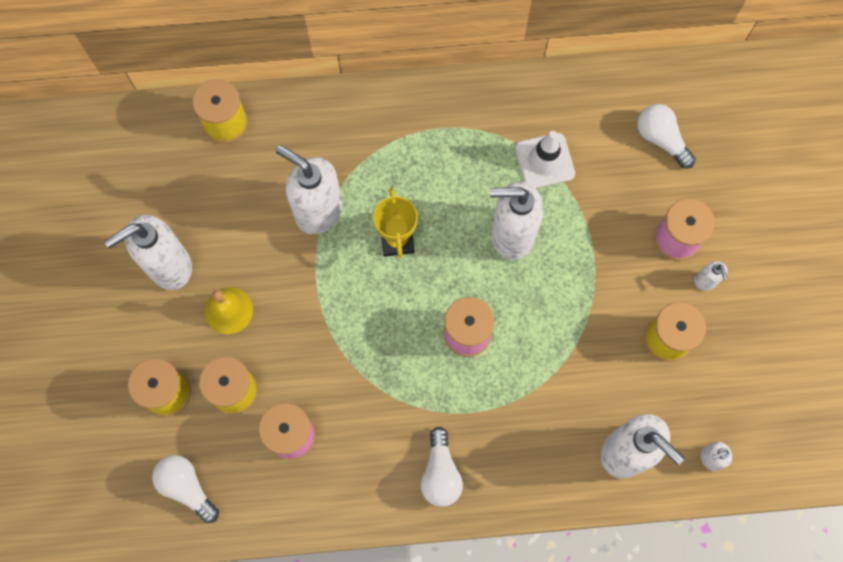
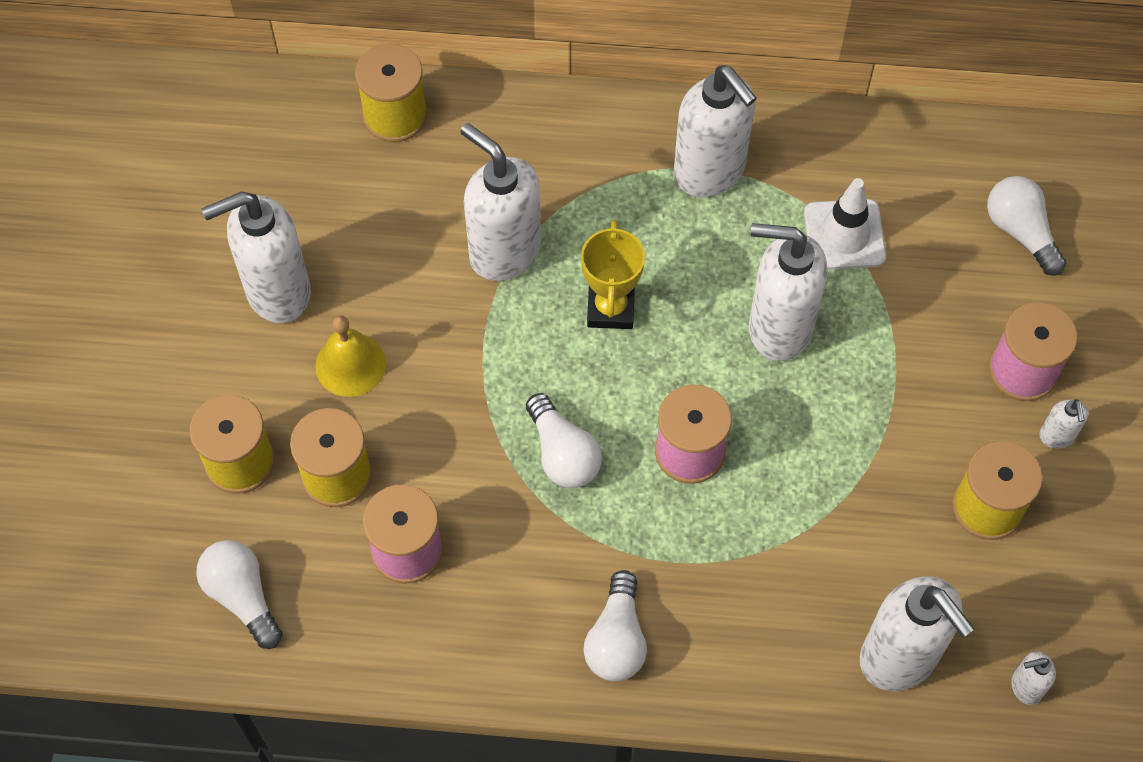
camera: 10 degrees right, 10 degrees down
(382, 349) = (562, 454): none -> white light bulb
(447, 130) = (710, 172): none -> white soap dispenser

